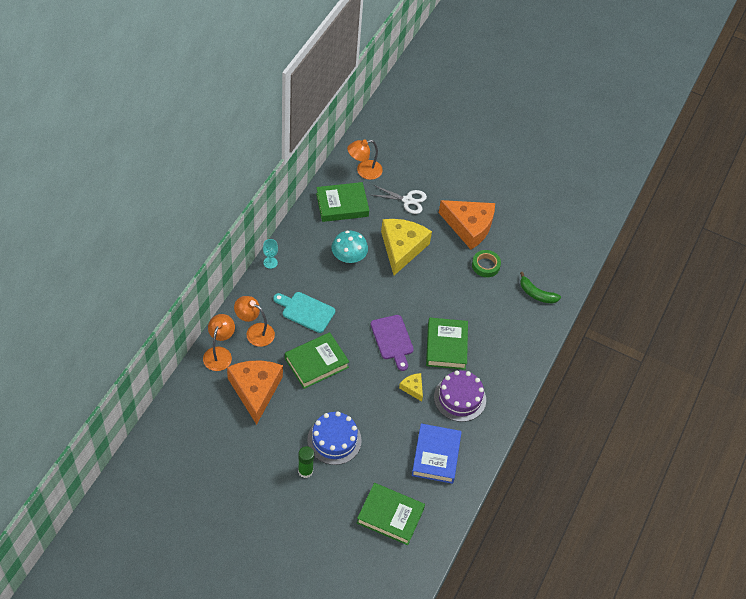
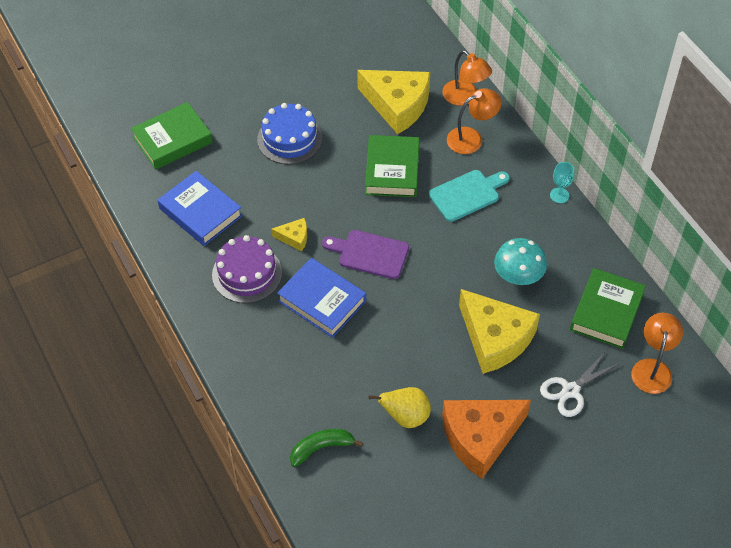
camera: 130 degrees right, 0 degrees up
(255, 390) = (397, 105): orange cheese -> yellow cheese
(305, 471) = (275, 100): green glue stick -> none
(446, 346) = (322, 301): green book -> blue book
(485, 265) = (405, 417): green tape -> yellow pear

